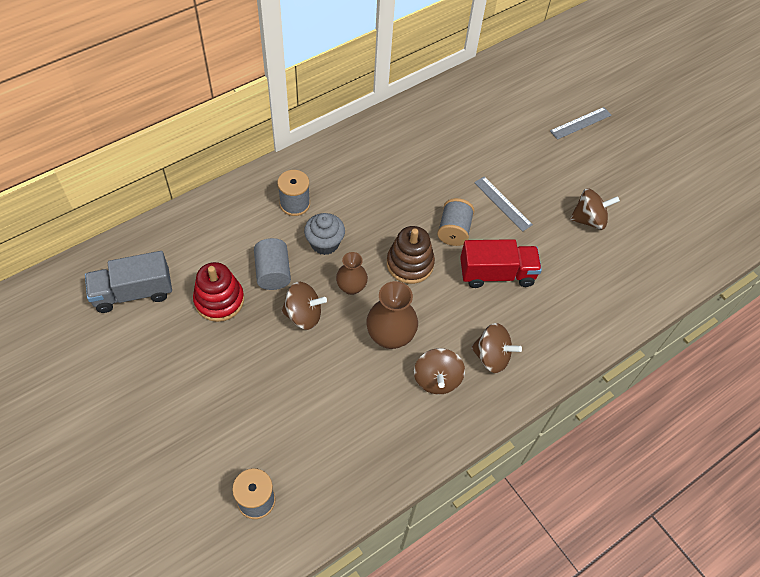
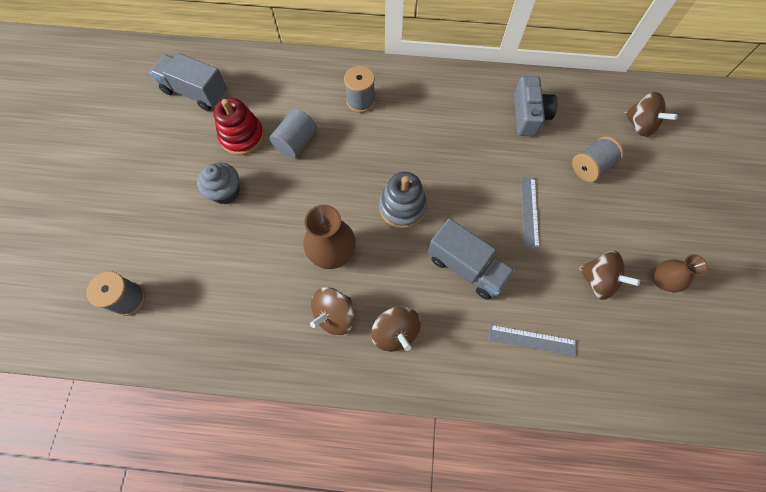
camera: 45 degrees right, 10 degrees up
(303, 315) = (287, 189): brown spinning top -> brown spinning top (639, 125)
(325, 243) = (353, 146): grey cupcake -> grey cupcake (226, 192)
(351, 287) = (340, 193): brown vase -> brown vase (662, 281)
(410, 264) = (402, 207): brown stacking toy -> grey stacking toy
(437, 132) = (528, 115): none -> grey camera
(454, 231) = (464, 205): grey spool -> grey spool (590, 167)
(496, 274) = (466, 267): red truck -> grey truck
(580, 123) = (674, 189): grey ruler -> grey ruler (532, 340)

